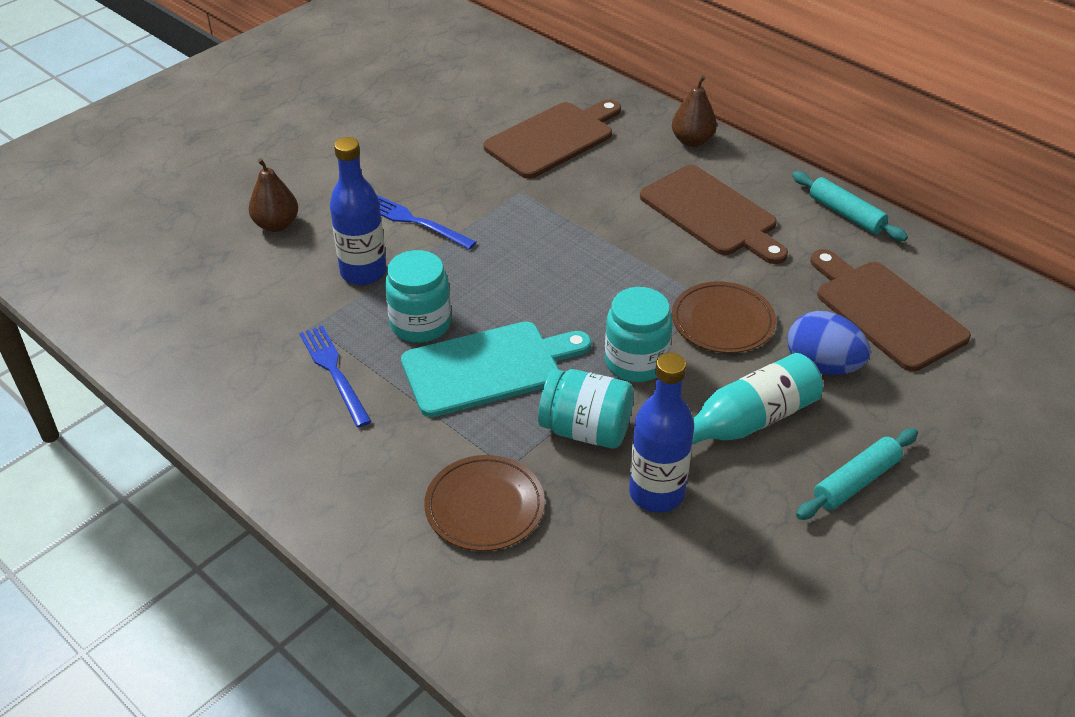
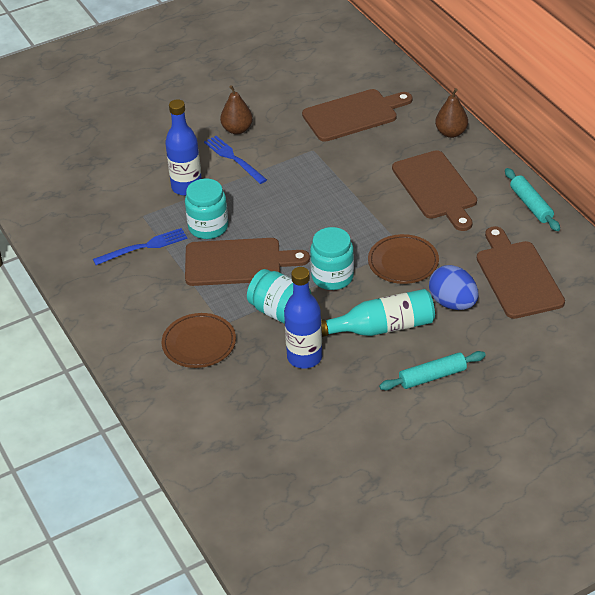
camera: 20 degrees right, 0 degrees up
(276, 225) = (145, 145): brown pear -> brown pear (237, 129)
(334, 372) = (144, 247): blue fork -> blue fork turned 75 degrees clockwise
(488, 368) = (238, 262): turquoise cutting board -> brown cutting board

